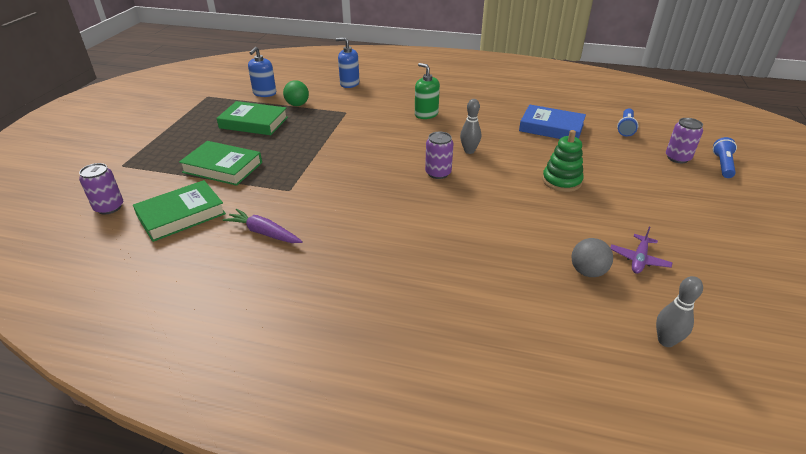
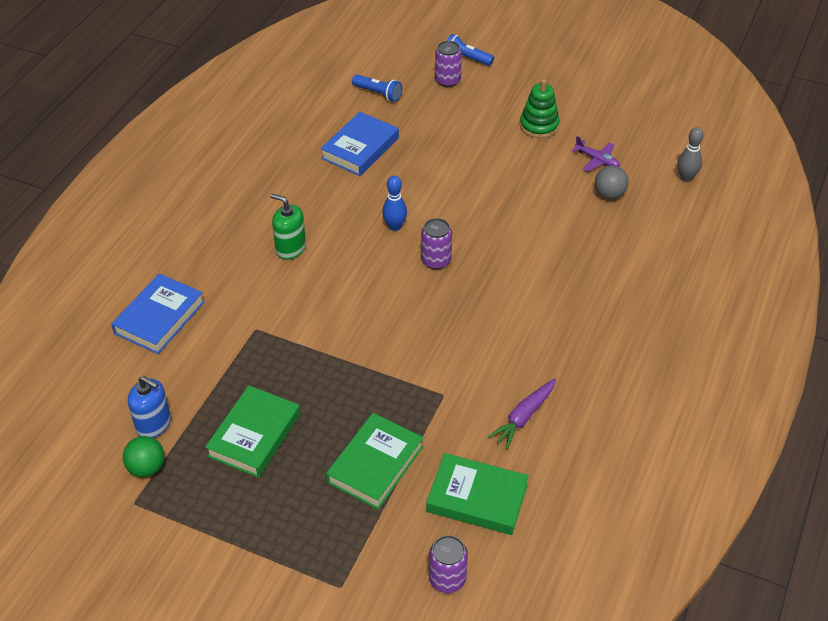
camera: 80 degrees left, 10 degrees up
(181, 215) = (477, 498): green book -> green book turned 45 degrees counterclockwise
(297, 105) = (211, 383): green ball -> green ball (147, 468)
(349, 84) = (159, 318): blue soap dispenser -> blue book
(426, 114) = (290, 248): green soap dispenser -> green soap dispenser turned 60 degrees clockwise
(469, 151) = (394, 226): grey bowling pin -> blue bowling pin
(561, 181) = (472, 171): green stacking toy -> green stacking toy (539, 126)

